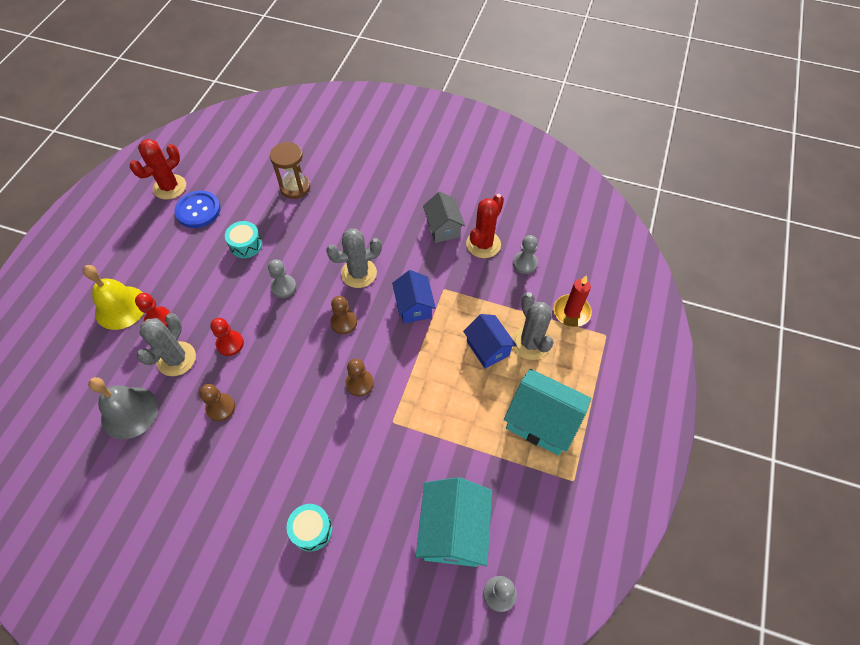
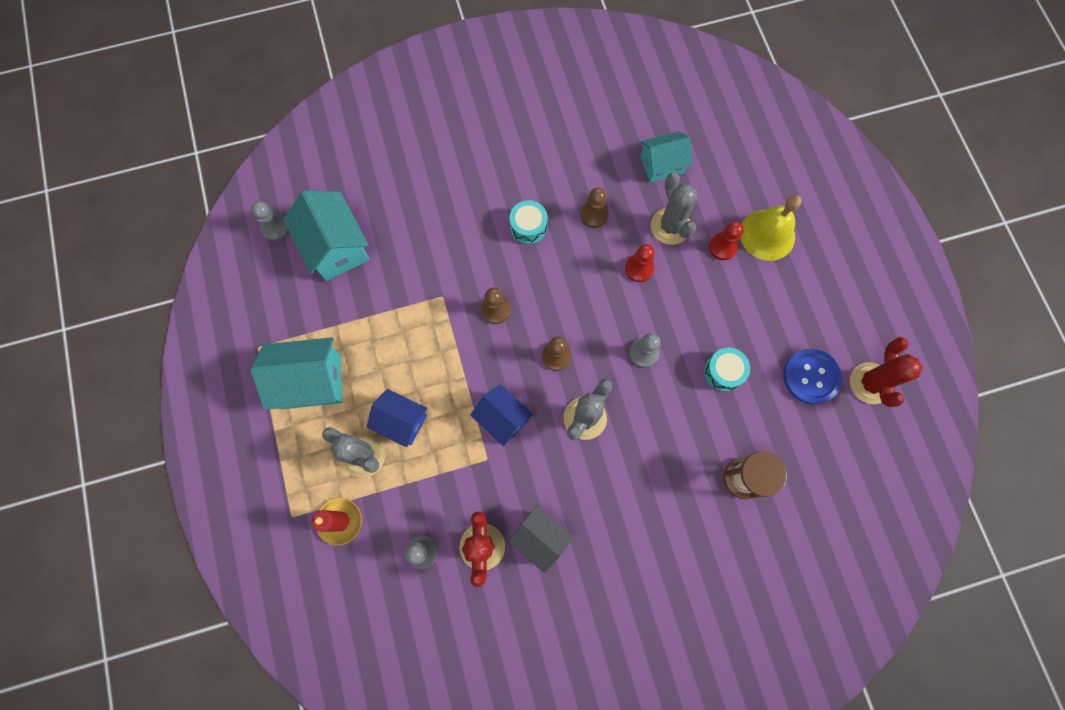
camera: 145 degrees right, 15 degrees up
(129, 412) = (661, 165): grey bell -> turquoise house
(311, 530) = (445, 180): turquoise drum -> turquoise drum (528, 227)

